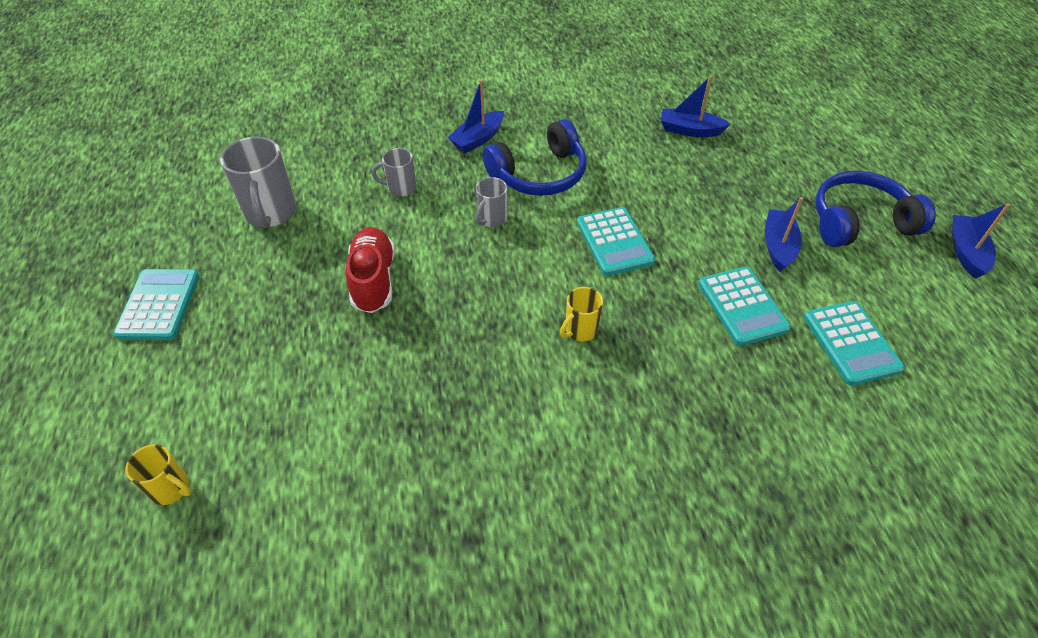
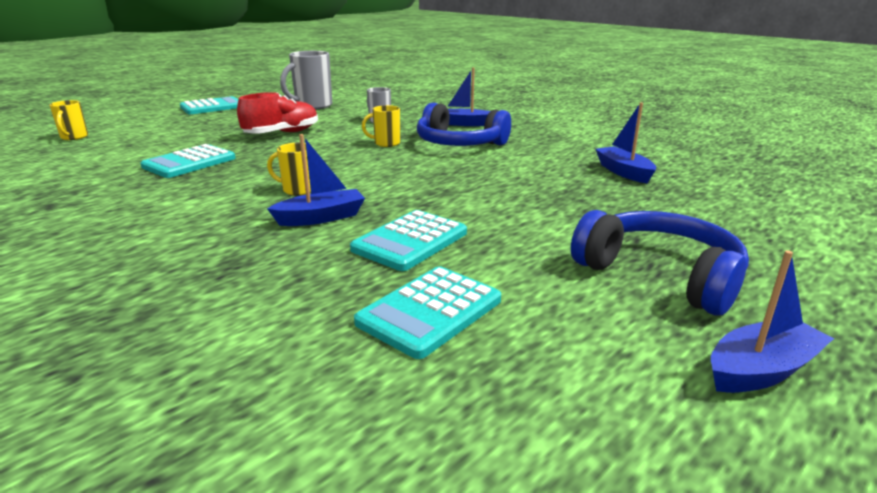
camera: 55 degrees right, 25 degrees down
(491, 219) = (386, 143): grey mug -> yellow mug
(614, 242) = (420, 179): turquoise calculator -> turquoise calculator (189, 163)
(778, 246) = (530, 240): blue boat -> blue boat (321, 218)

